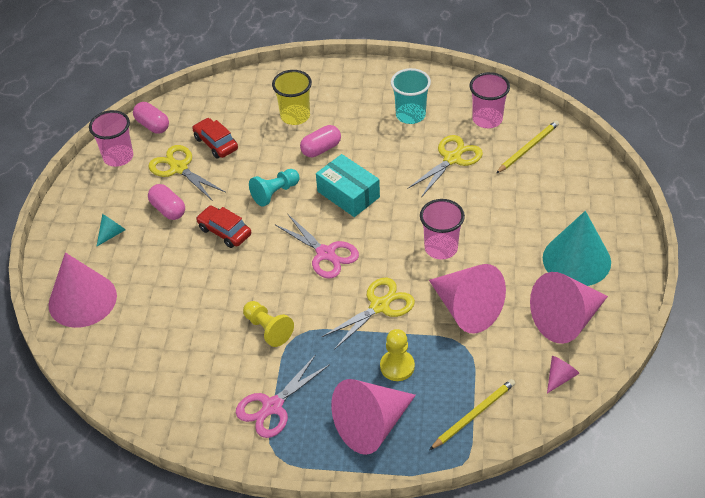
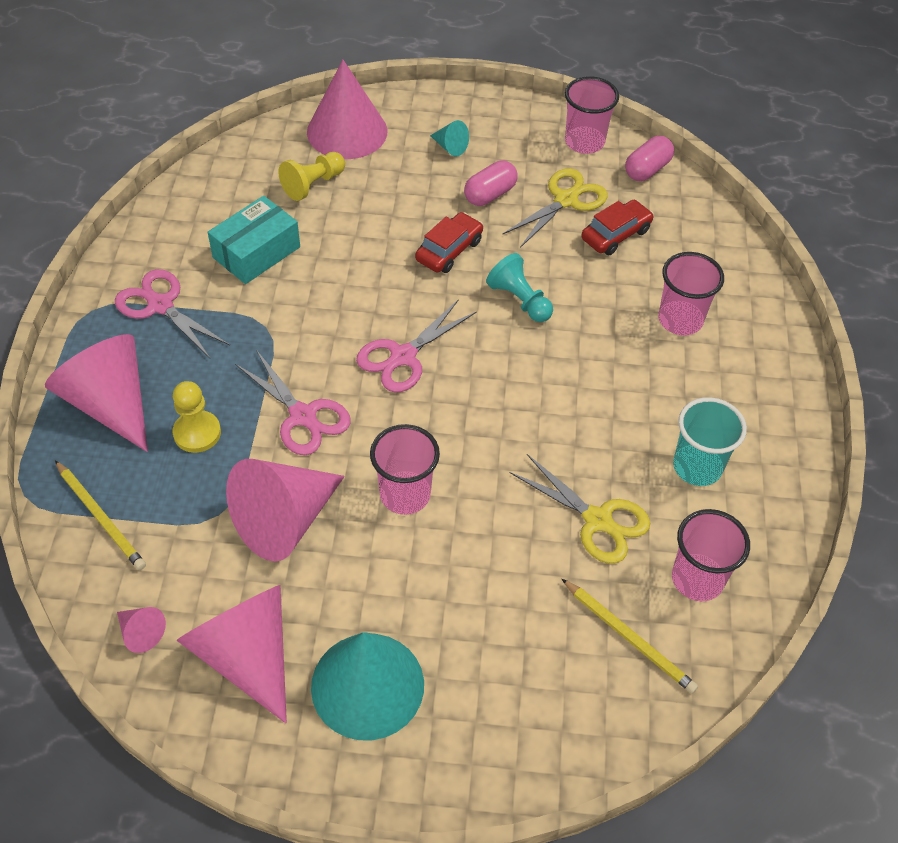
camera: 85 degrees right, 5 degrees up
(268, 329) = (279, 298): yellow pawn -> yellow pawn (313, 184)
(295, 116) = (680, 320): yellow cup -> pink cup
(321, 149) = (611, 351): pink capsule -> none
(348, 194) = (517, 383): turquoise box -> turquoise box (256, 252)
(379, 306) = (303, 416): yellow scissors -> pink scissors

